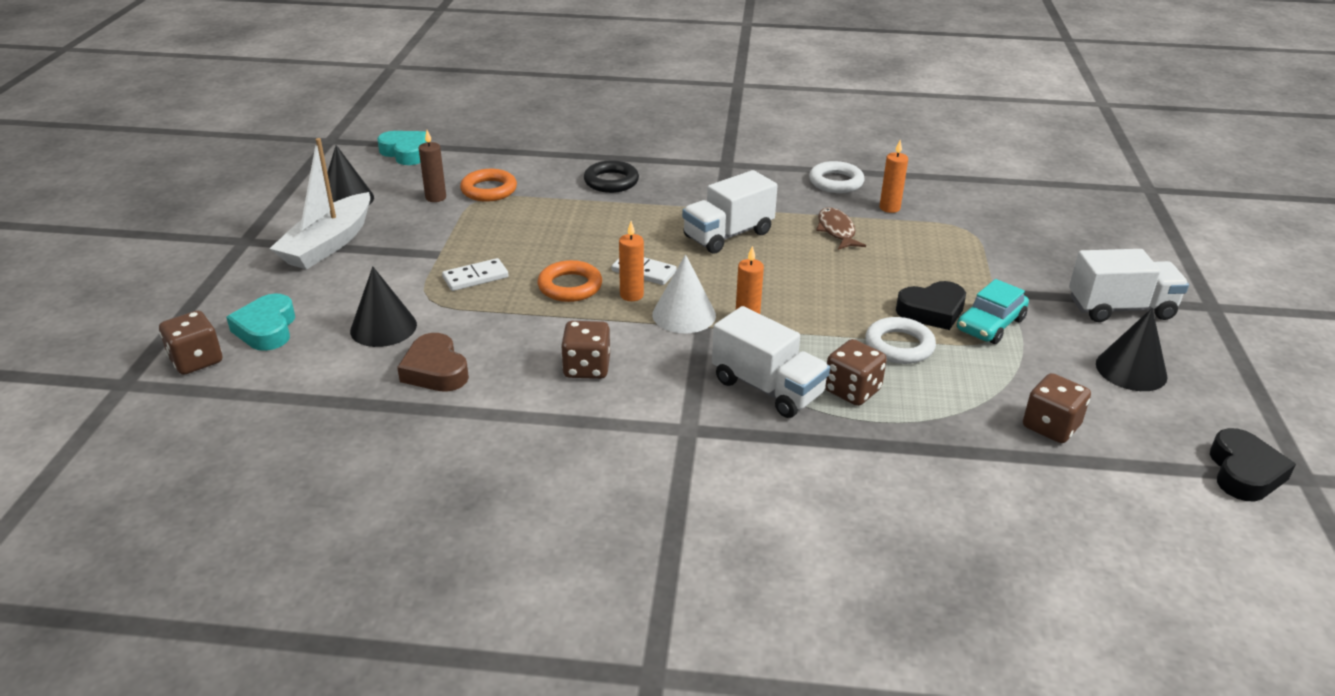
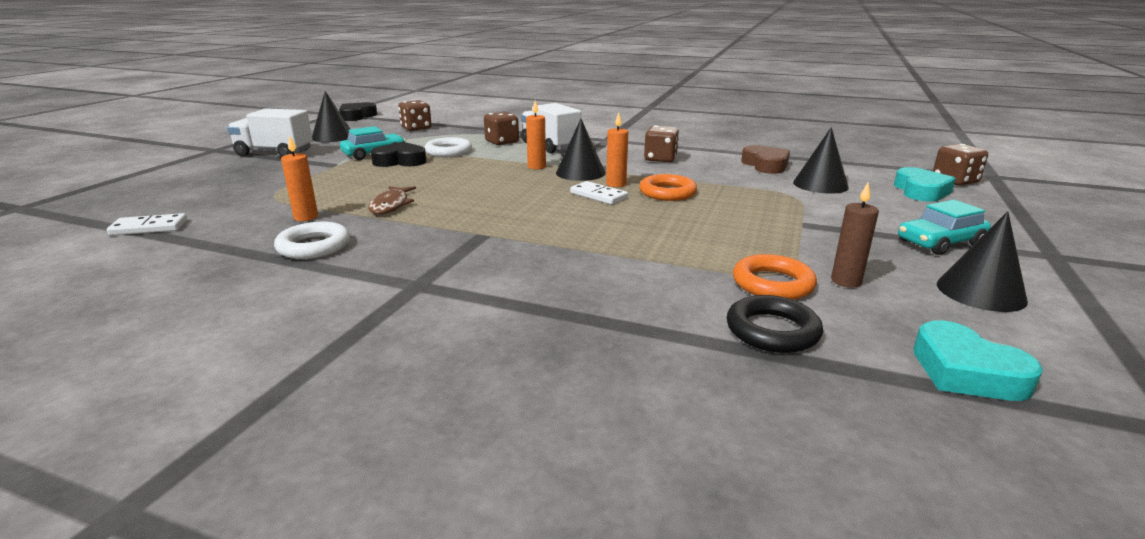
camera: 165 degrees left, 10 degrees down
(328, 244) = (940, 243): white boat -> turquoise car
(475, 277) = (756, 204): white domino -> white domino (149, 228)
(611, 181) = (597, 277): black ring -> black ring (772, 331)
(684, 315) = (580, 173): white cone -> black cone
(728, 235) = (499, 212): white truck -> none

